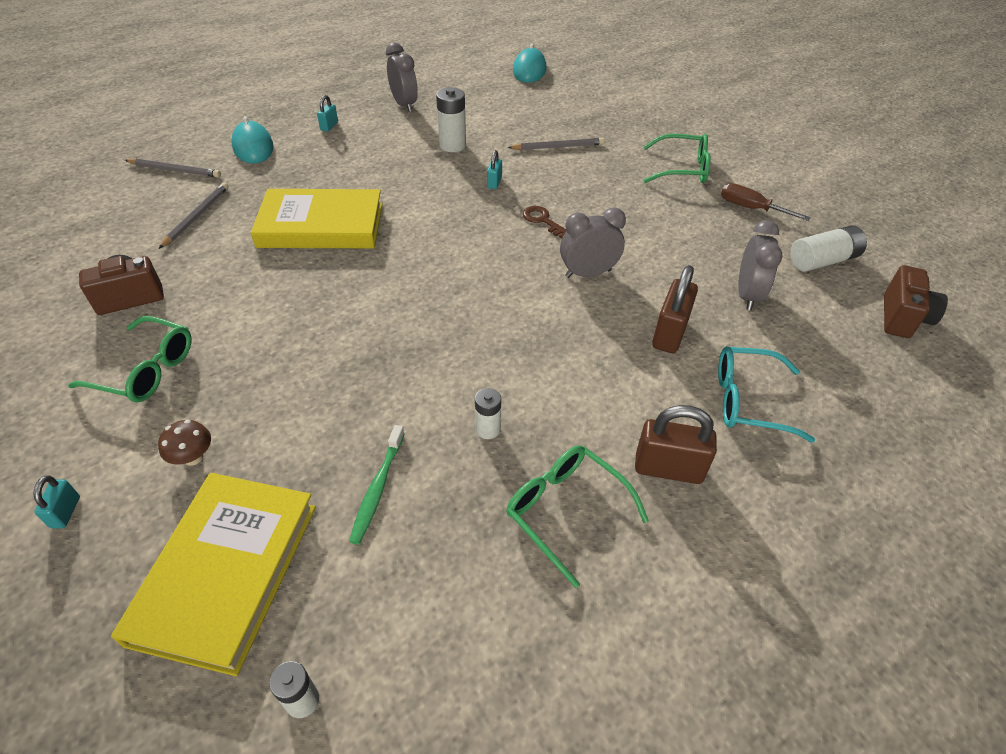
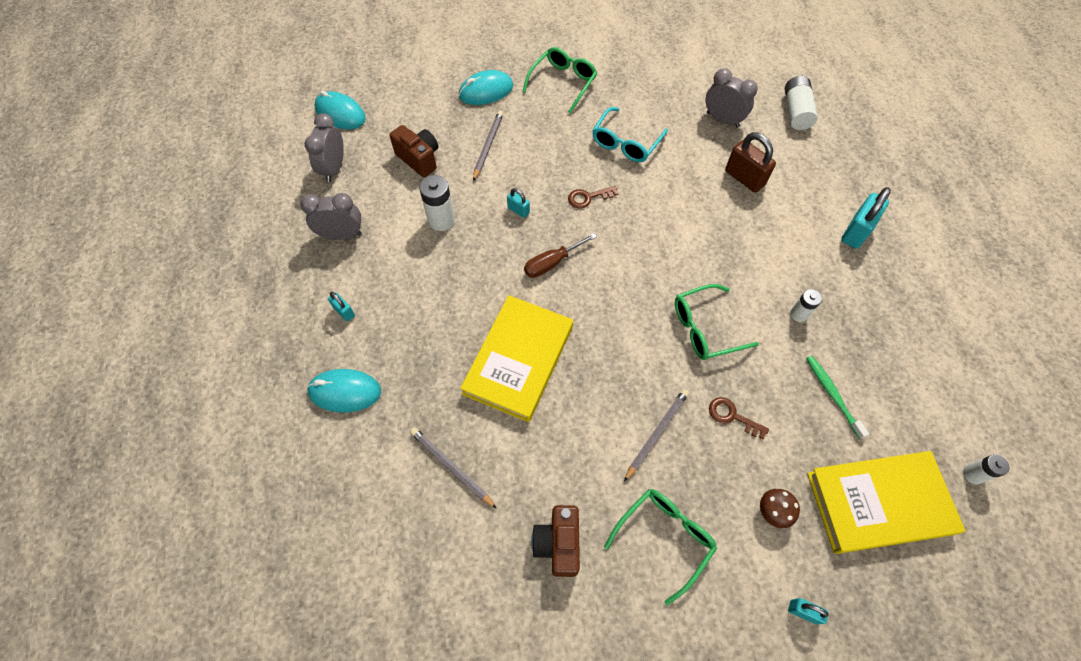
camera: 65 degrees left, 15 degrees up
(175, 170) = (349, 477): grey pencil -> grey pencil (656, 433)
(226, 572) = (878, 503): yellow book -> yellow book turned 45 degrees counterclockwise
(311, 394) = (732, 416): none -> brown key
(377, 488) = (832, 395): green toothbrush -> green toothbrush turned 150 degrees counterclockwise
(565, 511) = (874, 296): green glasses -> green glasses (705, 328)
(588, 273) = (664, 196): grey clock -> grey clock (334, 168)
(624, 129) = (486, 91): none -> turquoise mouse
(668, 469) = (856, 232): brown padlock -> turquoise padlock
(748, 401) = (815, 167): turquoise glasses -> turquoise glasses (625, 143)
(751, 208) = (631, 69): brown screwdriver -> brown screwdriver (552, 263)
(822, 261) = (704, 64): white battery -> white battery (796, 111)
(902, 318) = (771, 58): brown camera -> brown camera (419, 159)

